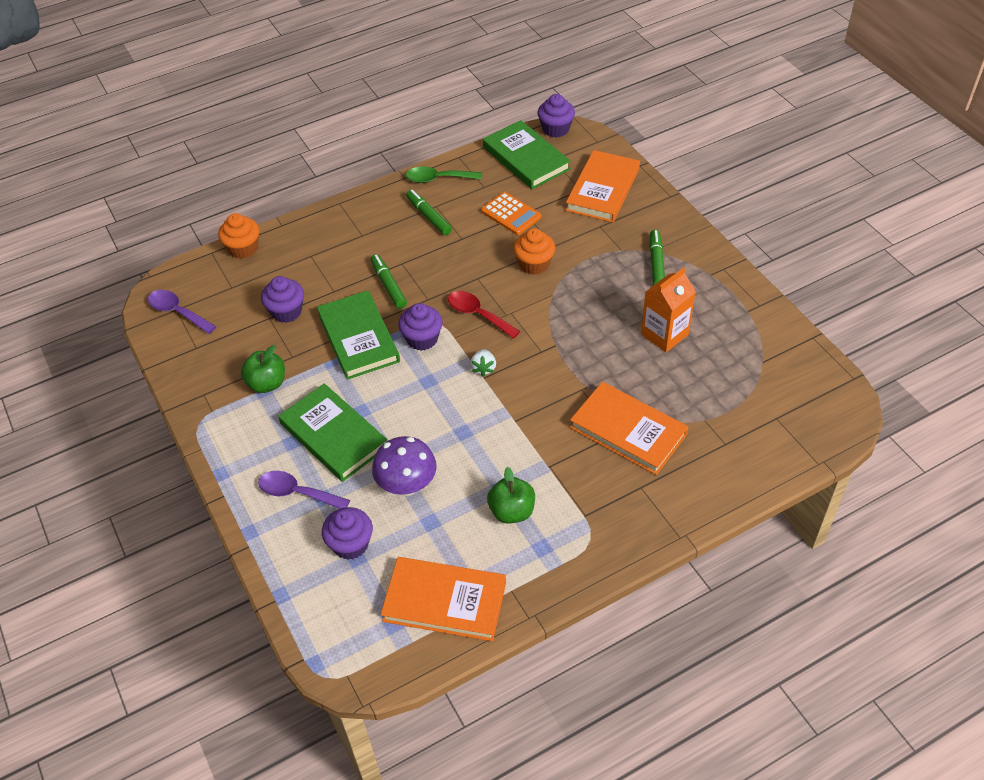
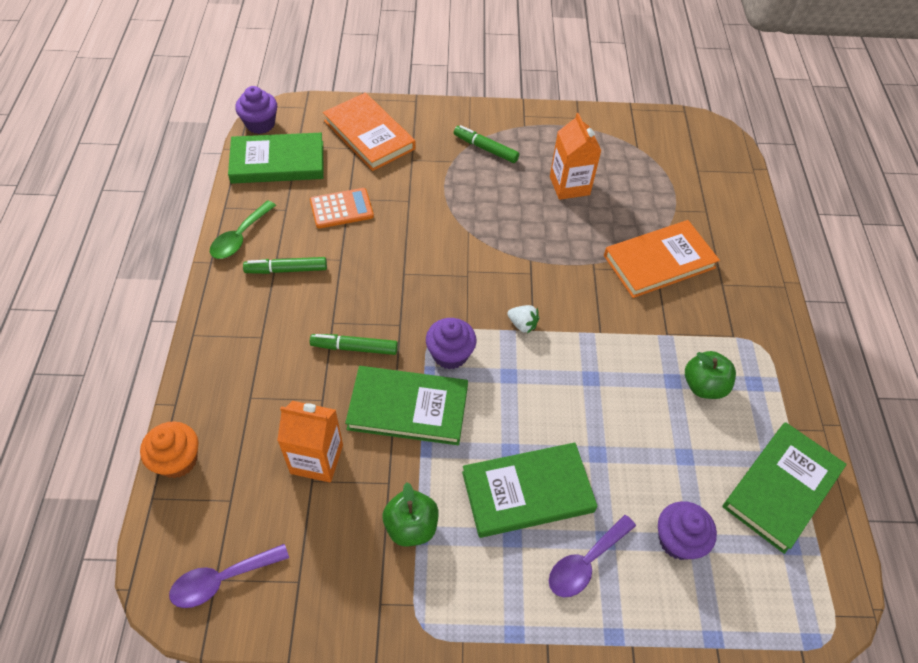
camera: 65 degrees left, 5 degrees up
(286, 311) = (317, 459): purple cupcake -> orange carton
(407, 485) = (629, 455): purple mushroom -> none
(444, 601) = (781, 488): orange book -> green book
(478, 314) = (451, 296): red spoon -> none
(534, 264) = (420, 225): orange cupcake -> none

